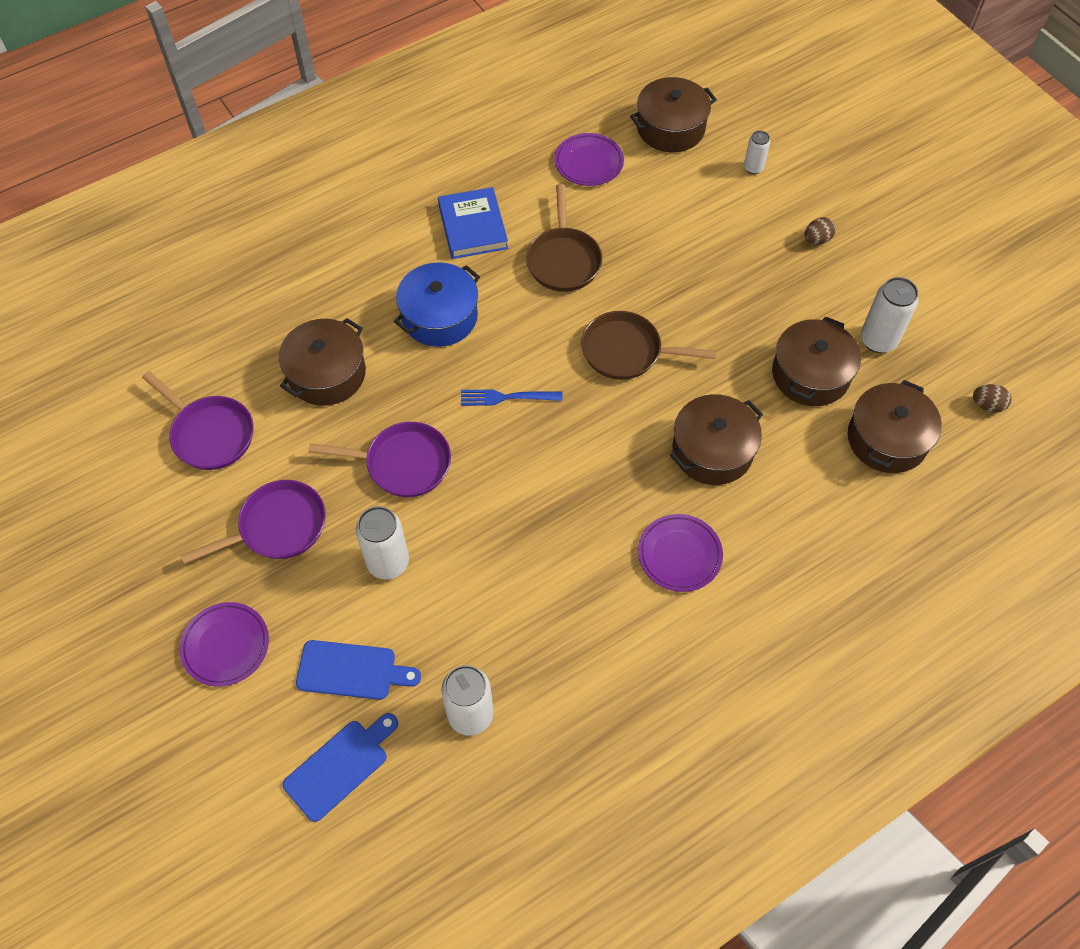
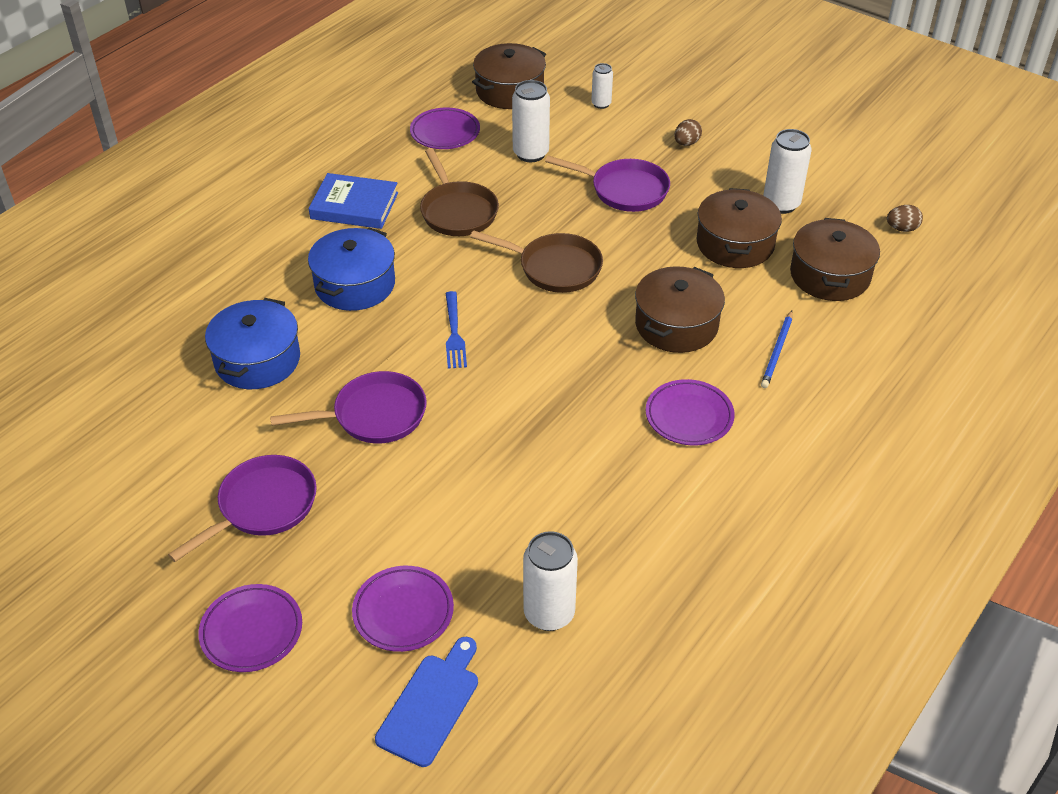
camera: 20 degrees left, 15 degrees down
(210, 434) = (150, 444): purple pan -> purple pan (624, 190)
(327, 373) = (257, 360): brown pot -> blue pot
(352, 670) = (403, 612): blue cutting board -> purple plate
(388, 562) = (398, 504): white can -> white can (530, 153)
(472, 227) = (354, 206): blue book -> blue book turned 45 degrees counterclockwise
(506, 397) = (454, 333): blue fork -> blue fork turned 75 degrees counterclockwise
(627, 351) = (555, 268): brown pan -> brown pan turned 150 degrees counterclockwise
(794, 510) = (777, 351): none -> blue pencil

